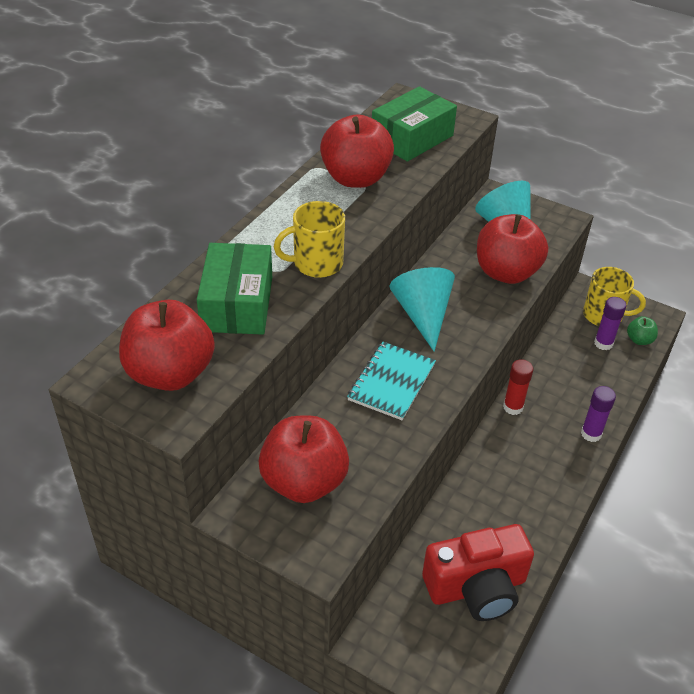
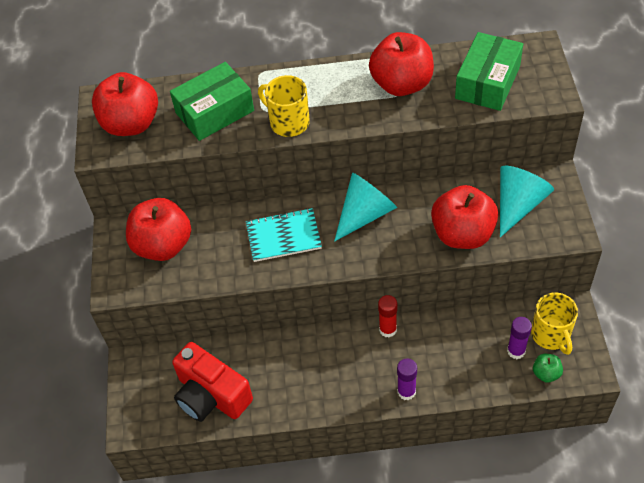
camera: 60 degrees right, 10 degrees up
(412, 138) = (487, 82): green box -> green box turned 75 degrees counterclockwise

